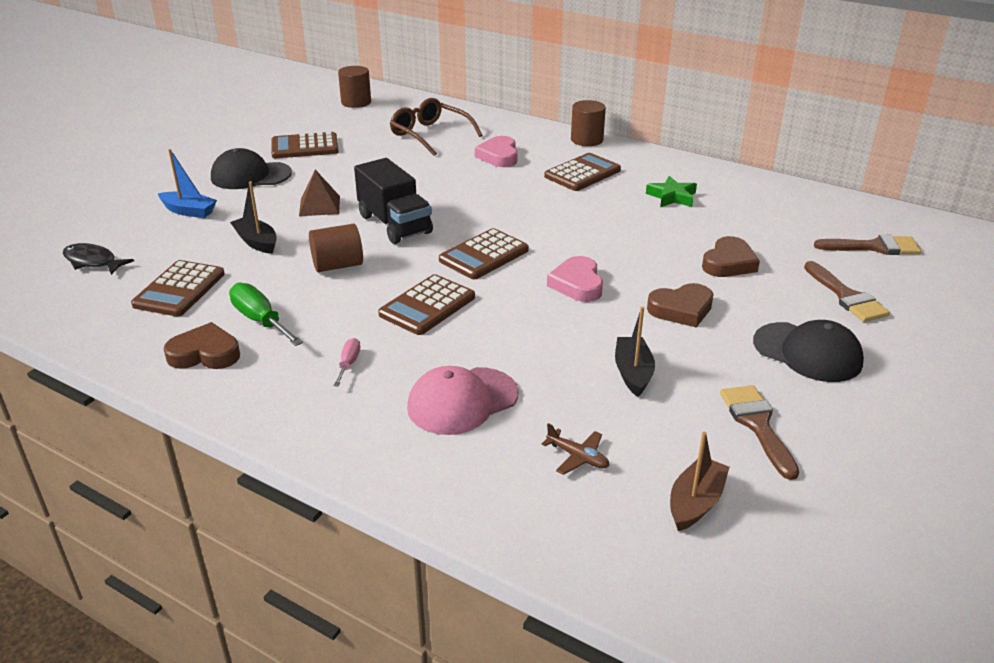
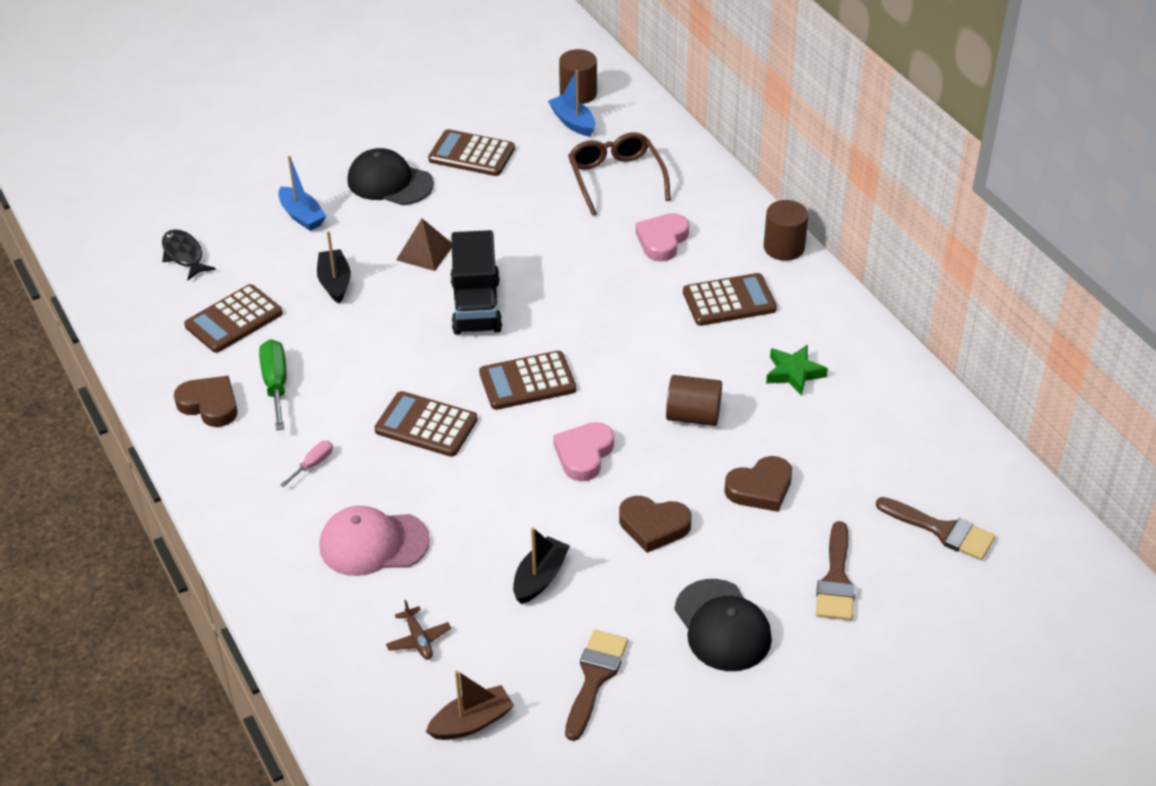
camera: 30 degrees right, 10 degrees up
(338, 265) = (385, 342): brown cylinder -> brown cylinder (693, 416)
(367, 116) = (573, 122): none -> blue boat
(427, 306) = (426, 425): brown calculator -> brown calculator turned 45 degrees clockwise

